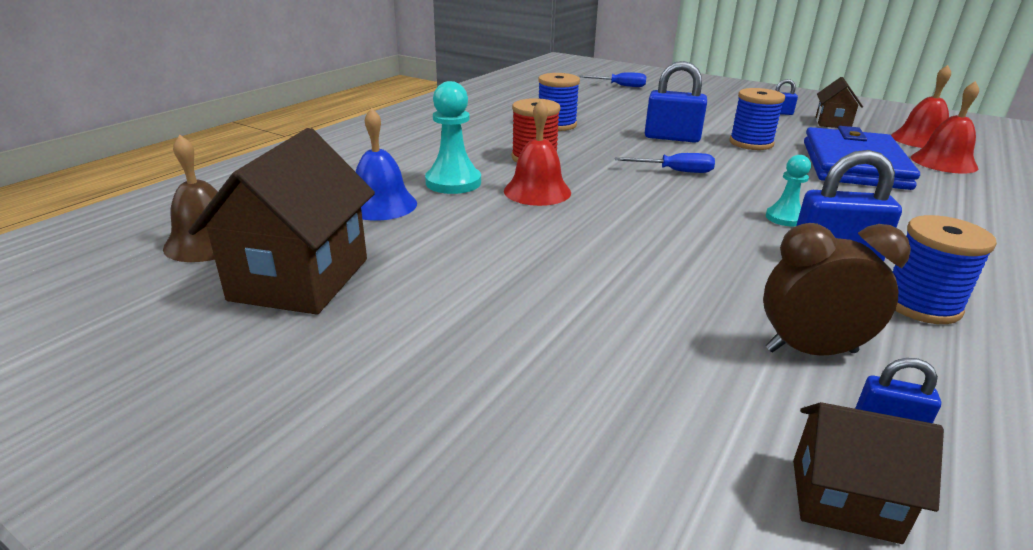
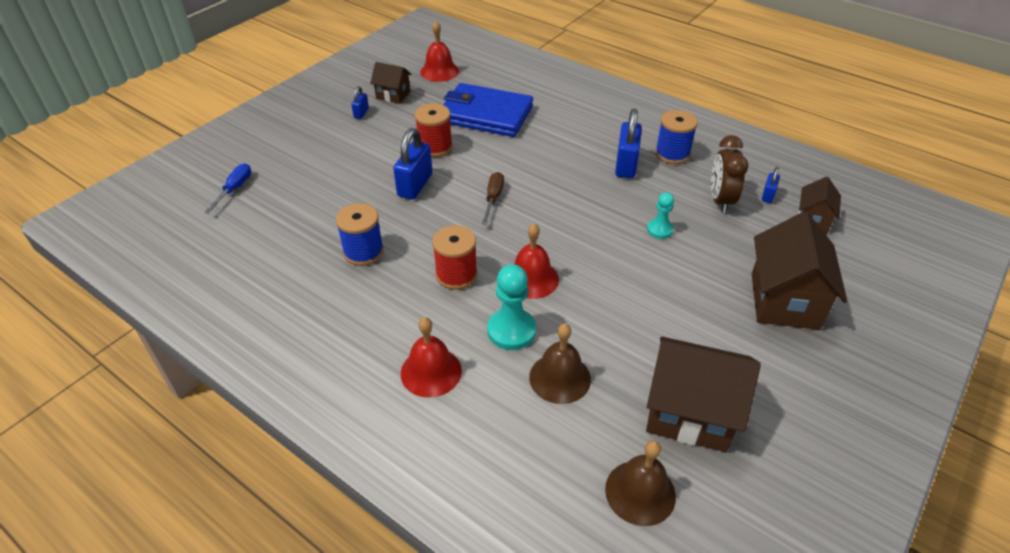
camera: 85 degrees left, 15 degrees up
(381, 204) = (560, 378): blue bell -> brown bell
(528, 400) = (784, 301): none -> brown house
(675, 171) = (493, 198): blue screwdriver -> brown screwdriver
(751, 143) = (435, 147): blue spool -> red spool
(784, 218) = (575, 168): turquoise pawn -> turquoise pawn (659, 230)
(943, 162) = (484, 78): red bell -> red bell (431, 372)

